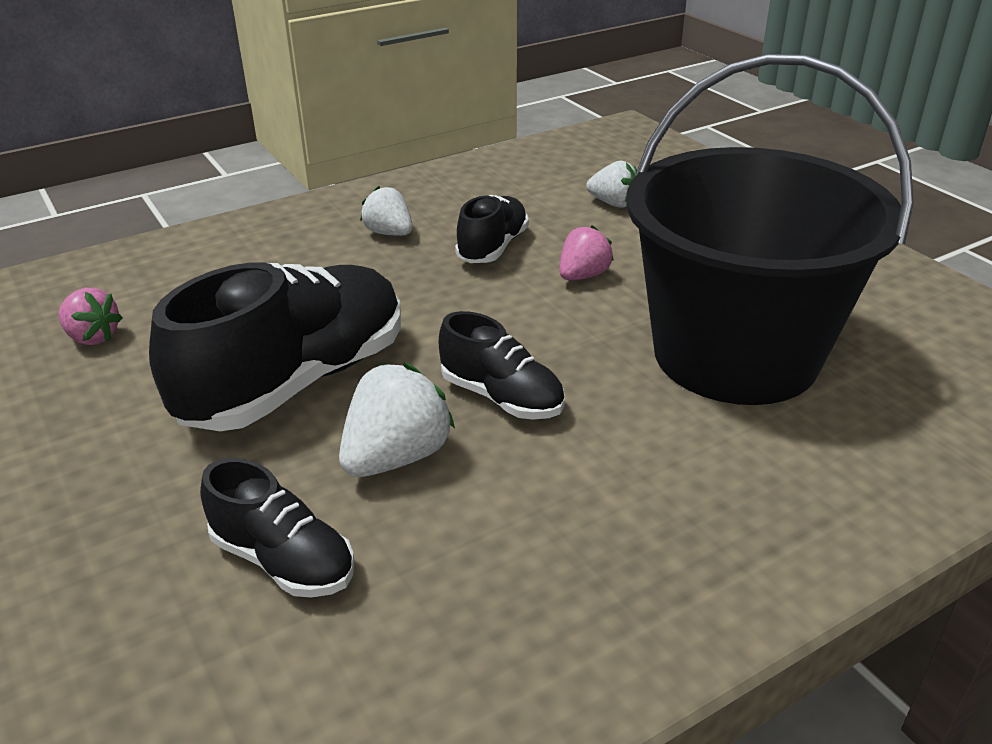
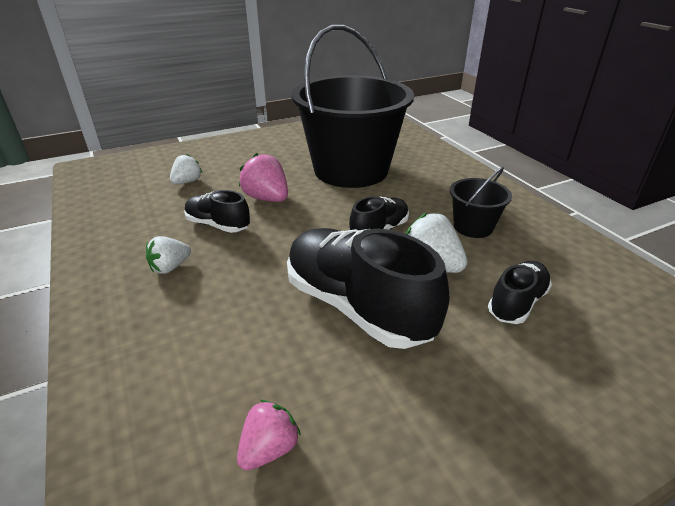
camera: 85 degrees left, 0 degrees up
(537, 526) = (473, 227): none -> black bucket
(583, 276) = (267, 198): pink strawberry -> pink strawberry, size x1.53

